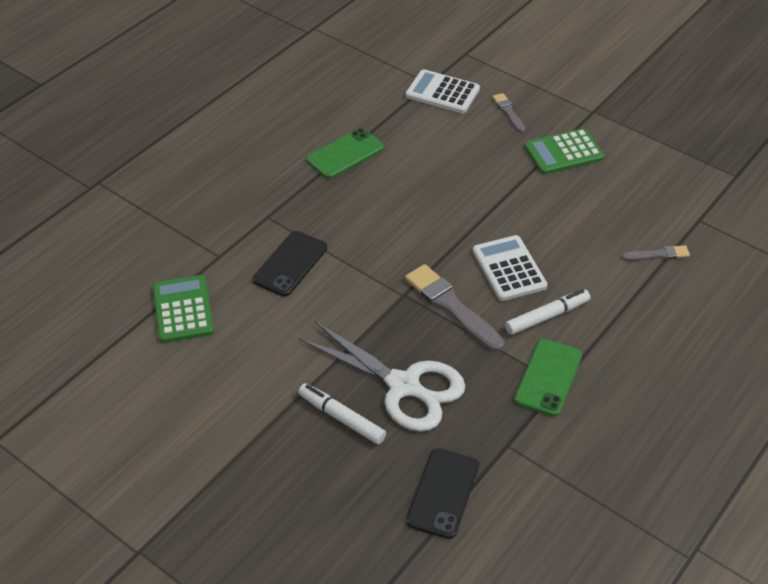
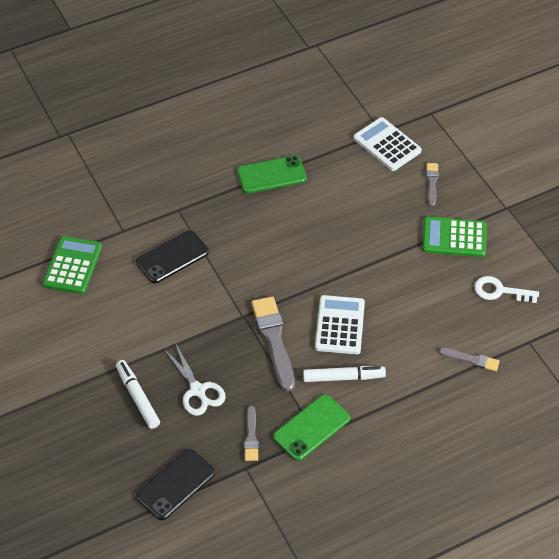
camera: 25 degrees right, 5 degrees up
(403, 386) = (197, 390): white scissors -> white scissors, size x0.60
(492, 411) = (251, 436): none -> grey brush
(640, 184) = (500, 291): none -> white key

